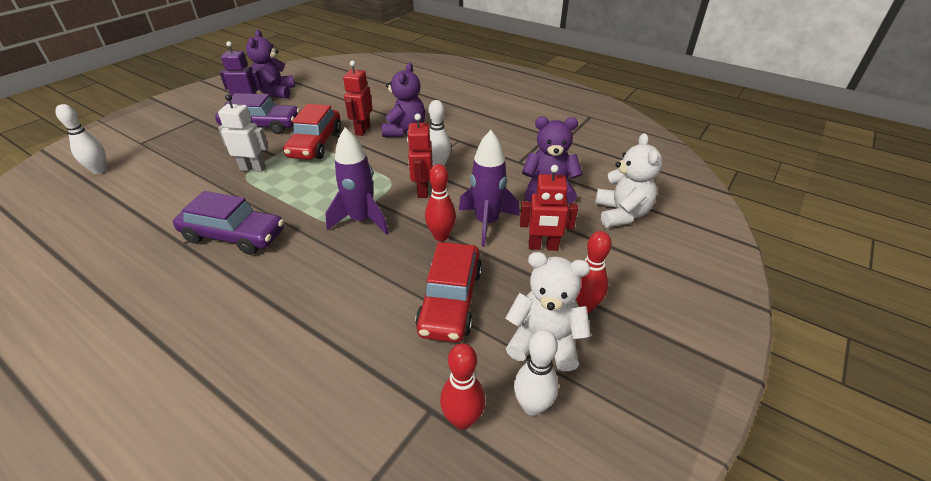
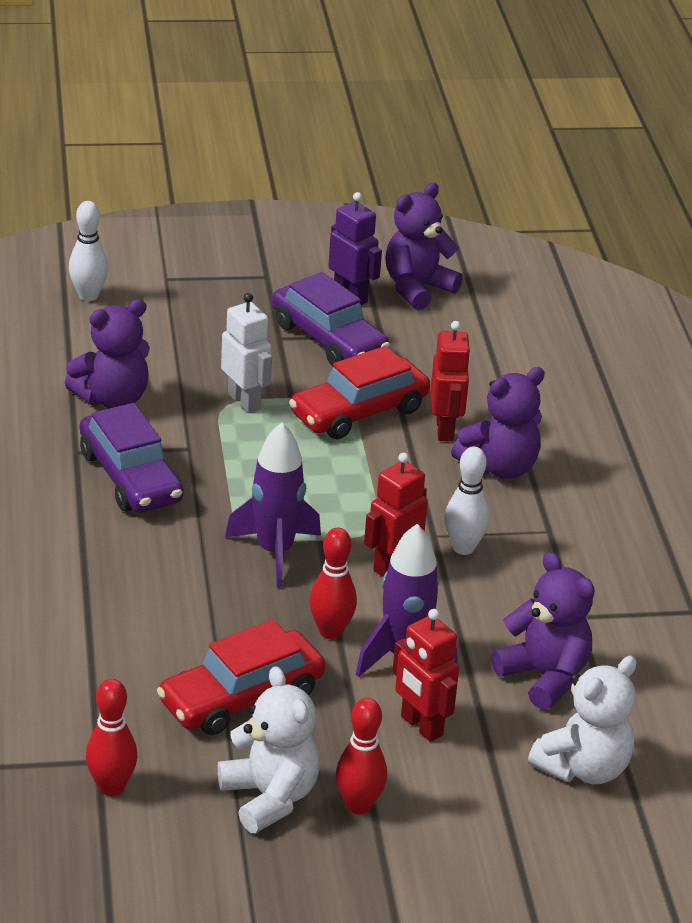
camera: 45 degrees right, 5 degrees down
(174, 206) = (112, 399): none -> purple teddy bear
(362, 130) = (445, 429): red robot -> red robot turned 120 degrees clockwise
(532, 406) = (178, 826): white bowling pin -> none

